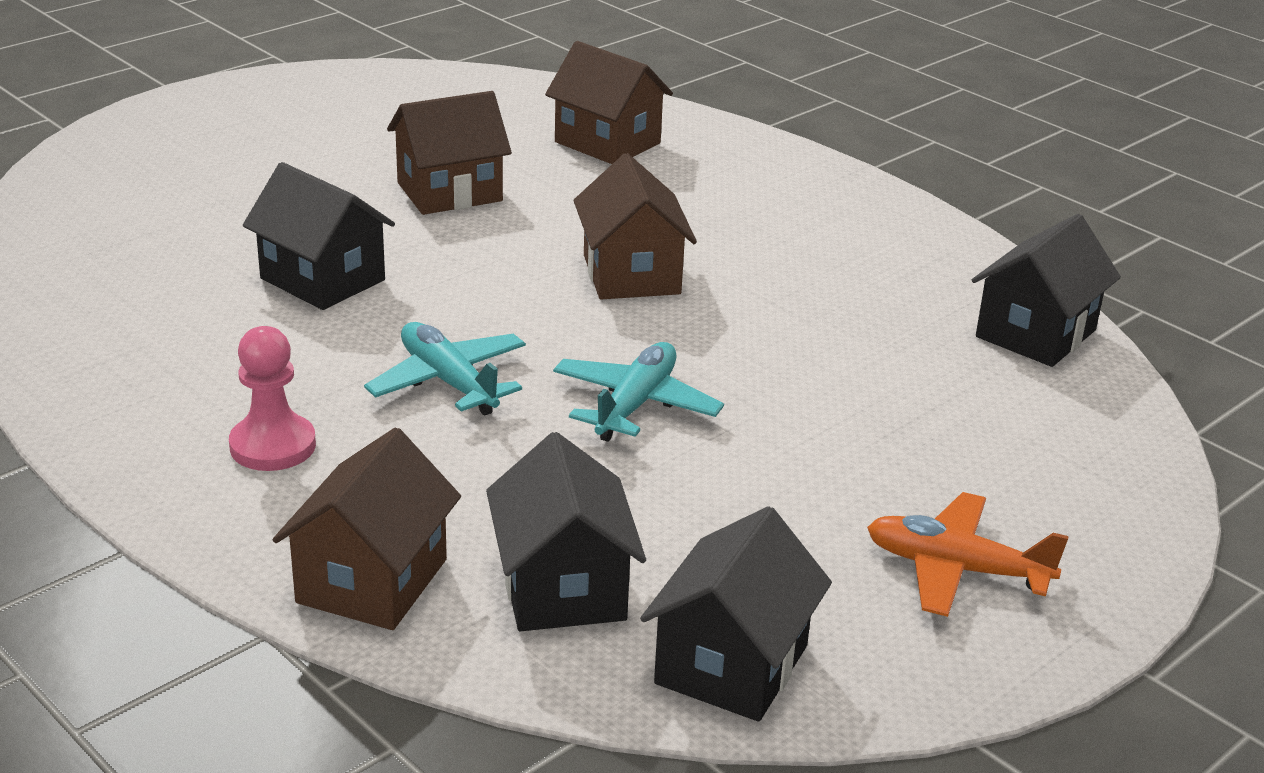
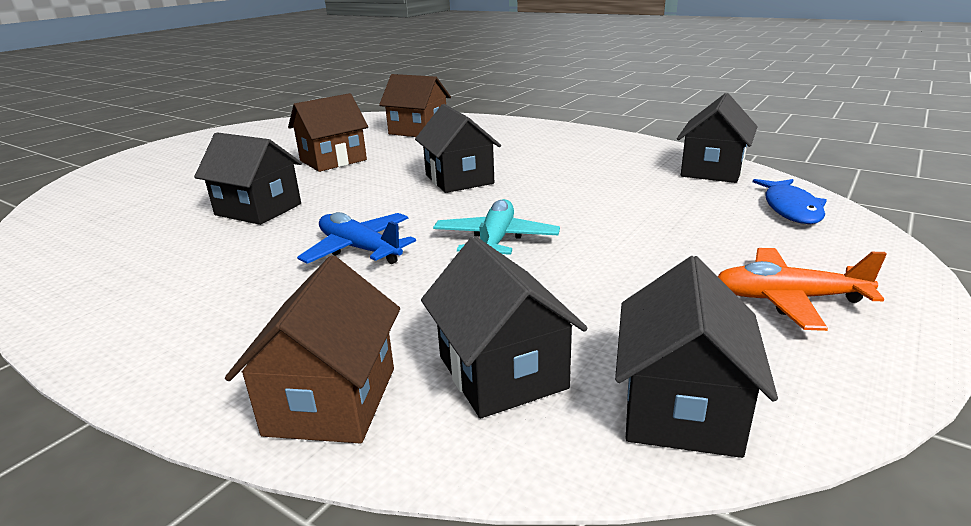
camera: 10 degrees left, 5 degrees down
(273, 446) = (229, 311): pink pawn -> none
(448, 382) = (359, 249): turquoise plane -> blue plane
(631, 274) = (459, 179): brown house -> black house
(1090, 432) = (790, 208): none -> blue fish

